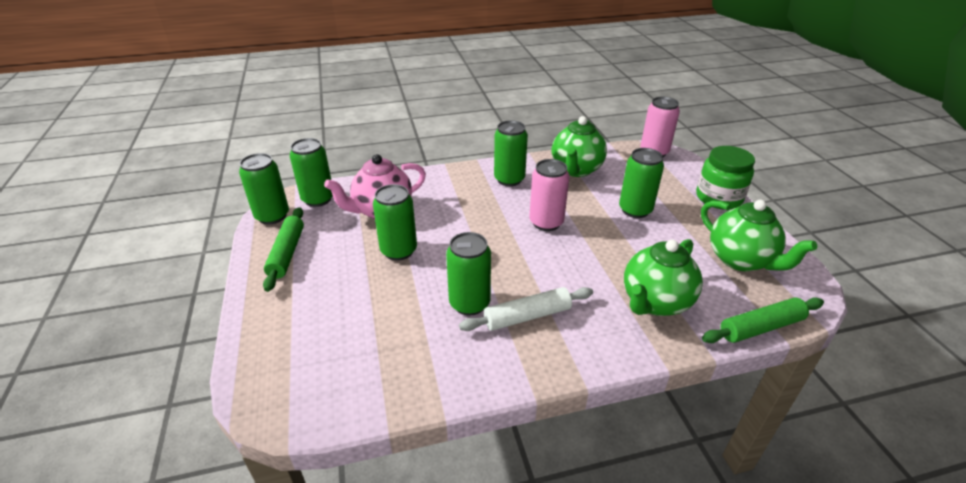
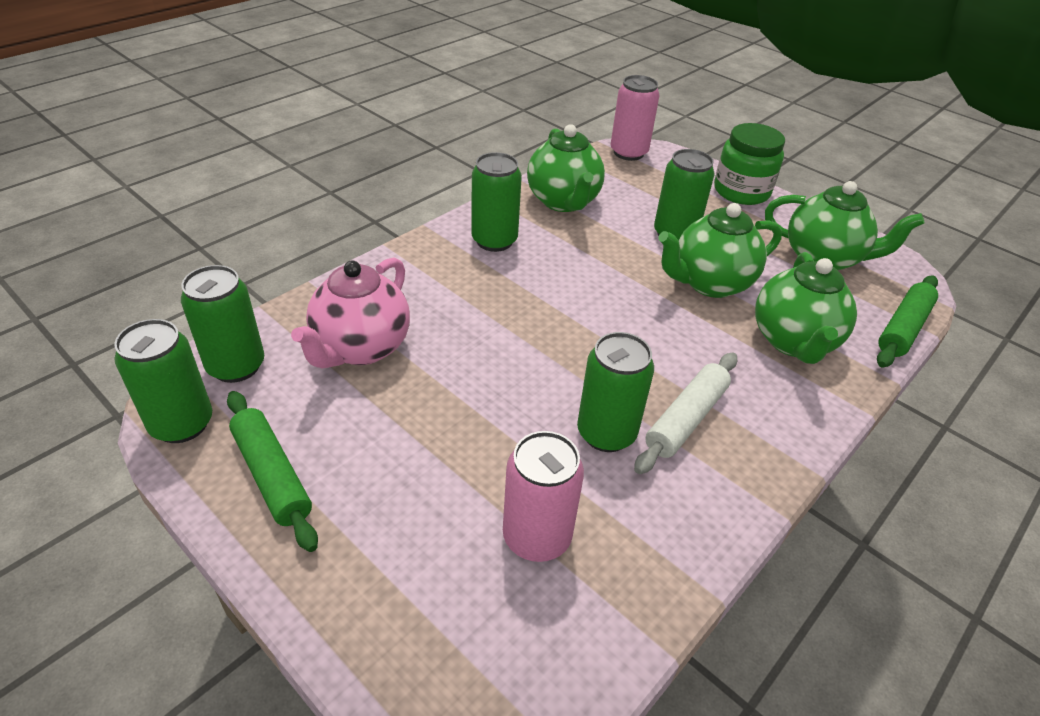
camera: 35 degrees left, 5 degrees up
(398, 251) = (444, 399): green can -> none
(546, 222) = (594, 286): pink can -> pink can (536, 537)
(629, 246) = (710, 283): none -> green teapot

